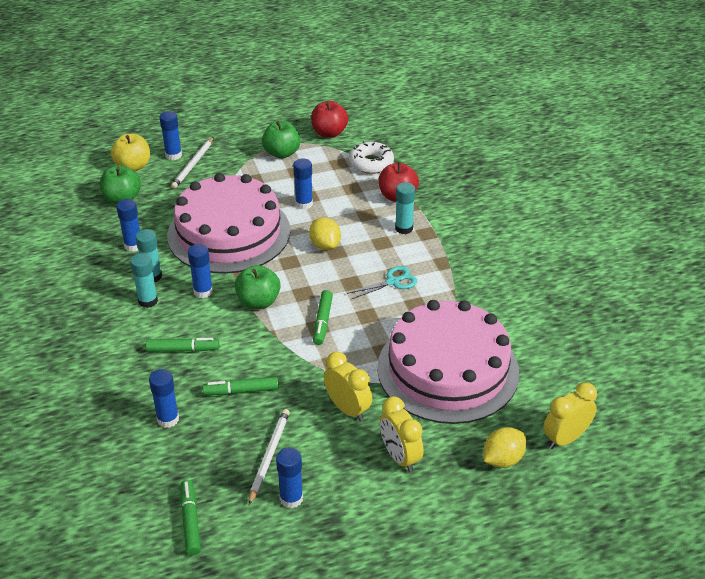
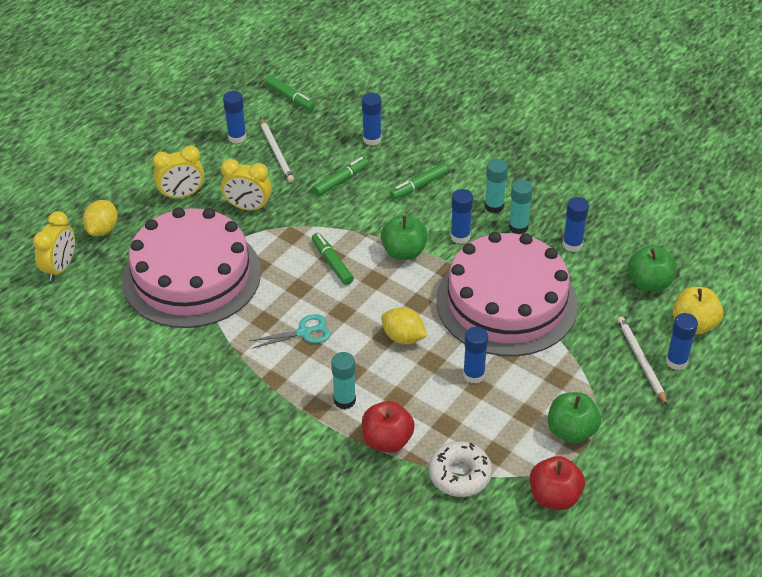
camera: 145 degrees right, 5 degrees up
(393, 282) = (304, 332): turquoise scissors -> turquoise scissors turned 135 degrees counterclockwise
(400, 457) = (182, 195): yellow clock -> yellow clock turned 135 degrees clockwise

